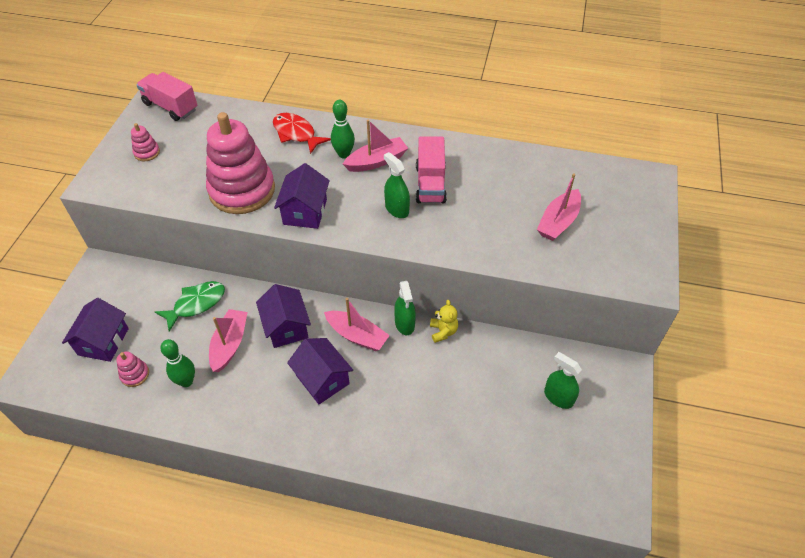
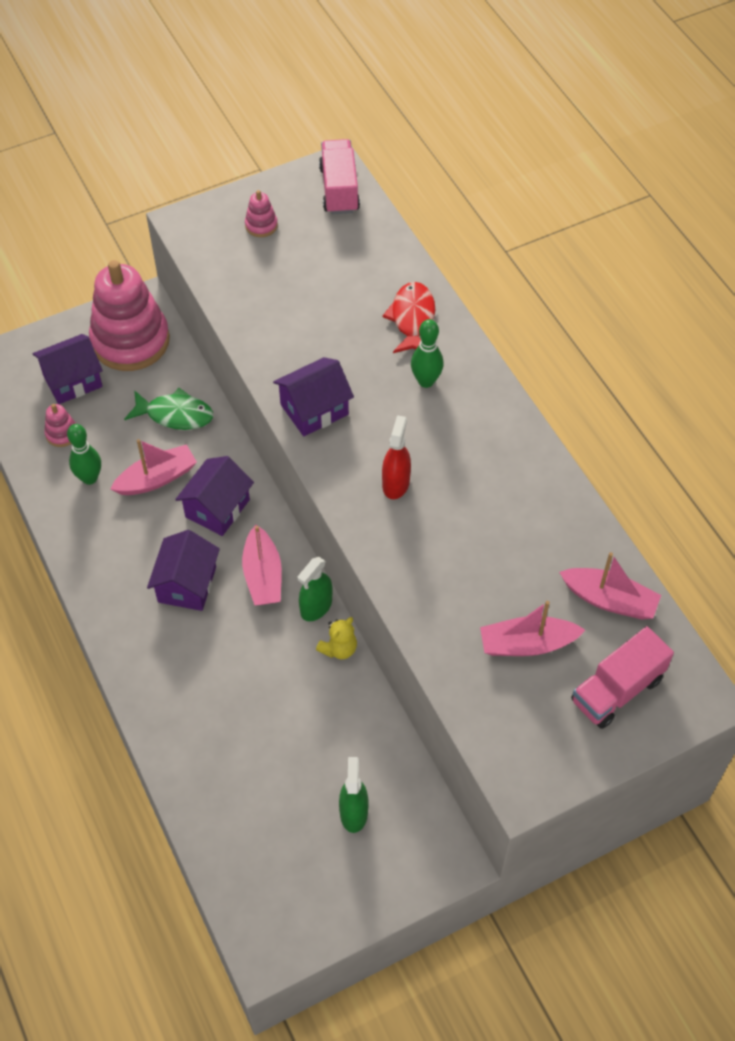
camera: 50 degrees right, 5 degrees up
(242, 190) = (290, 338): pink stacking toy -> pink stacking toy (130, 341)
(376, 161) = (445, 417): pink boat -> pink boat (609, 600)
(397, 209) = (395, 483): green spray bottle -> red spray bottle
(430, 184) = (462, 488): pink truck -> pink truck (617, 690)

